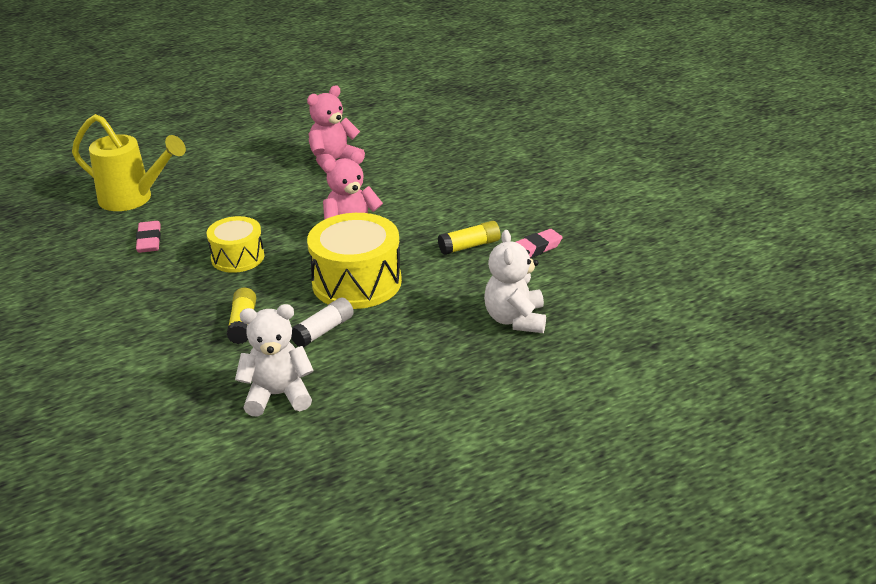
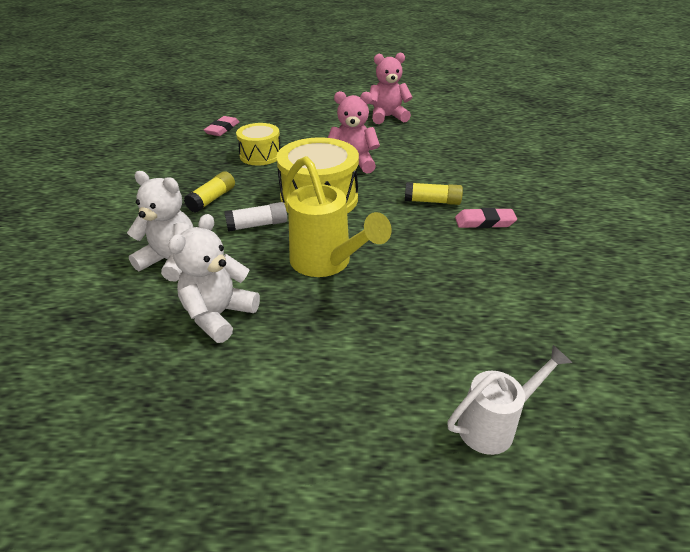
camera: 30 degrees right, 5 degrees up
(133, 199) = (242, 105): yellow watering can -> yellow watering can (327, 264)
(515, 320) = (417, 276): white teddy bear -> white teddy bear (219, 315)
(654, 398) = (494, 424): none -> white watering can

